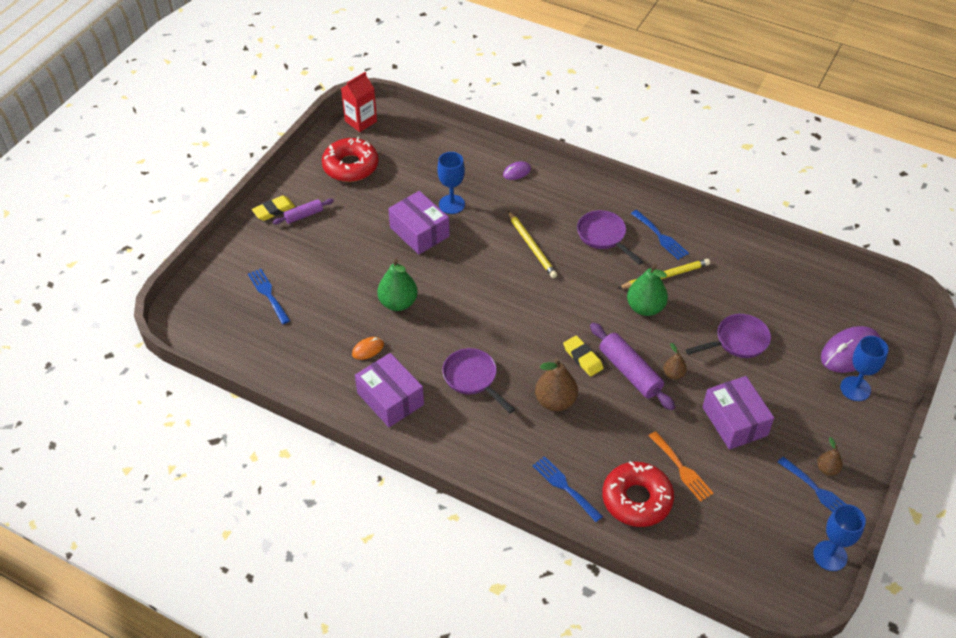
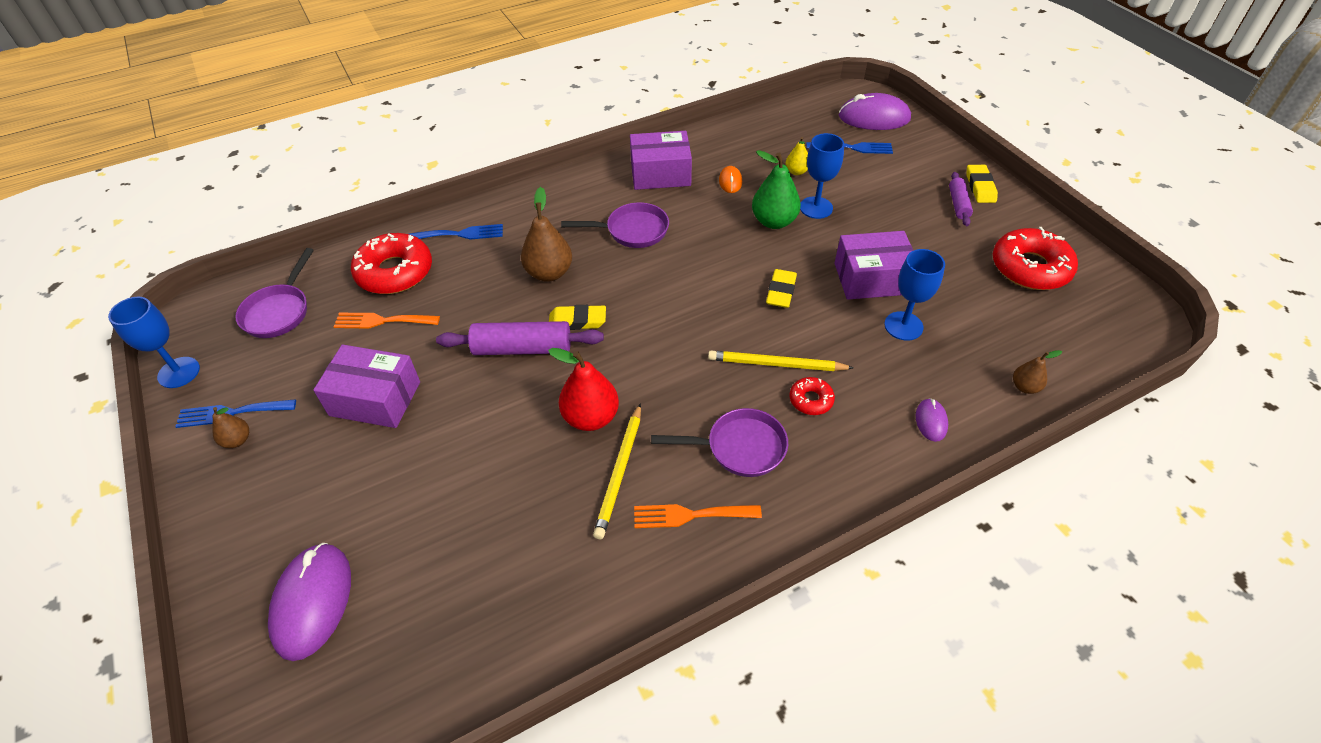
camera: 125 degrees right, 0 degrees up
(213, 297) = (874, 117): none -> purple mouse
(326, 315) = (796, 172): none -> yellow pear
(361, 121) = (1126, 310): red carton -> none
(468, 269) = (781, 291): none -> yellow eraser
(545, 222) = (811, 400): none -> red donut
(645, 308) = (590, 417): green pear -> red pear
(661, 237) = (690, 515): blue fork -> orange fork
(673, 374) = (482, 384): brown pear -> brown pear (1025, 387)
(737, 341) = (457, 479): purple pan -> purple pan (279, 311)
(855, 388) = (270, 558): blue goblet -> blue goblet (816, 207)

